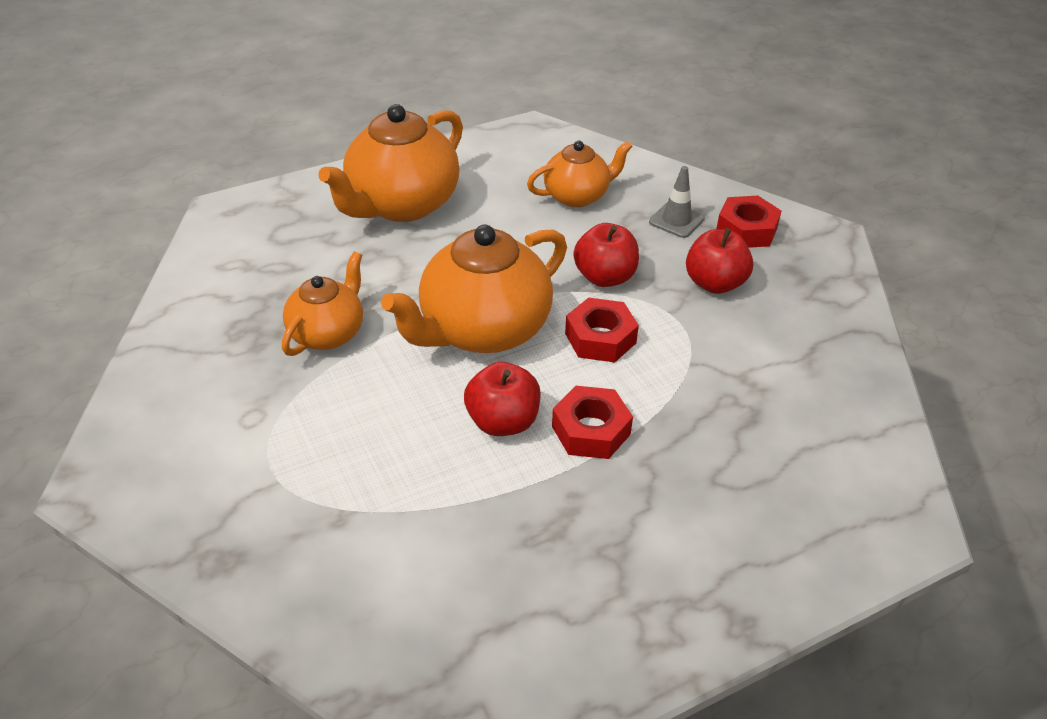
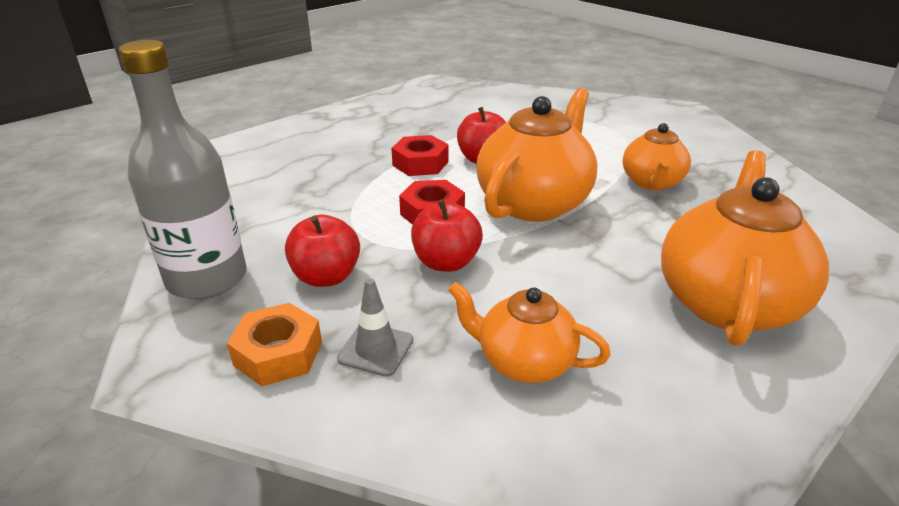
camera: 165 degrees right, 10 degrees down
(577, 196) = (523, 361): orange teapot -> orange teapot turned 60 degrees clockwise
(746, 230) = (278, 353): red nut -> orange nut
(823, 301) = (207, 278): none -> grey bottle

